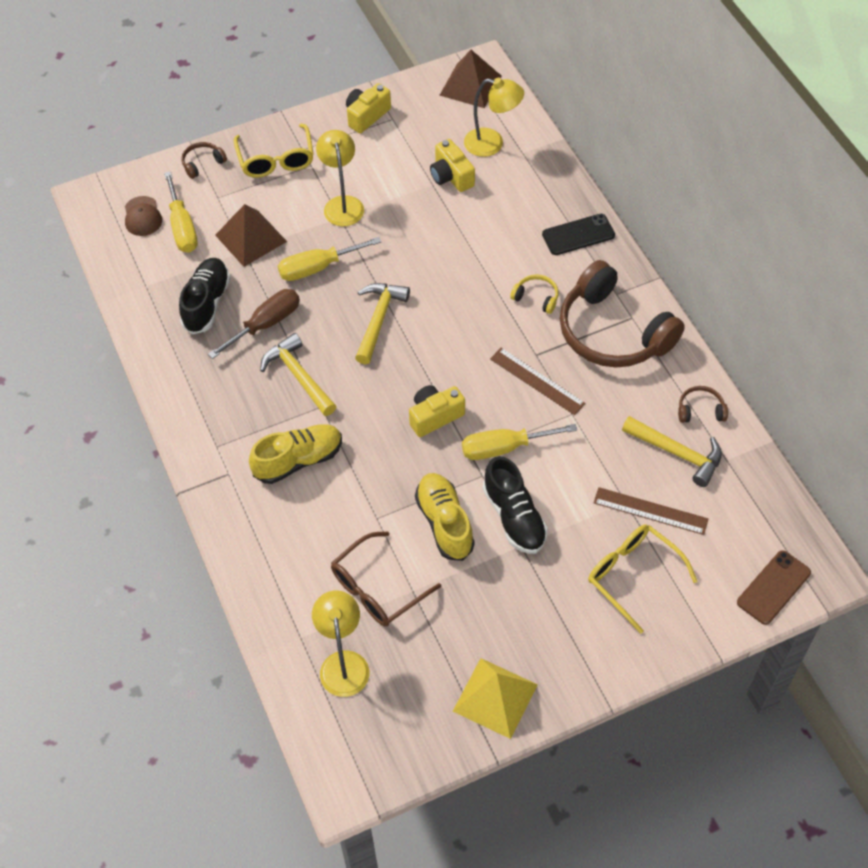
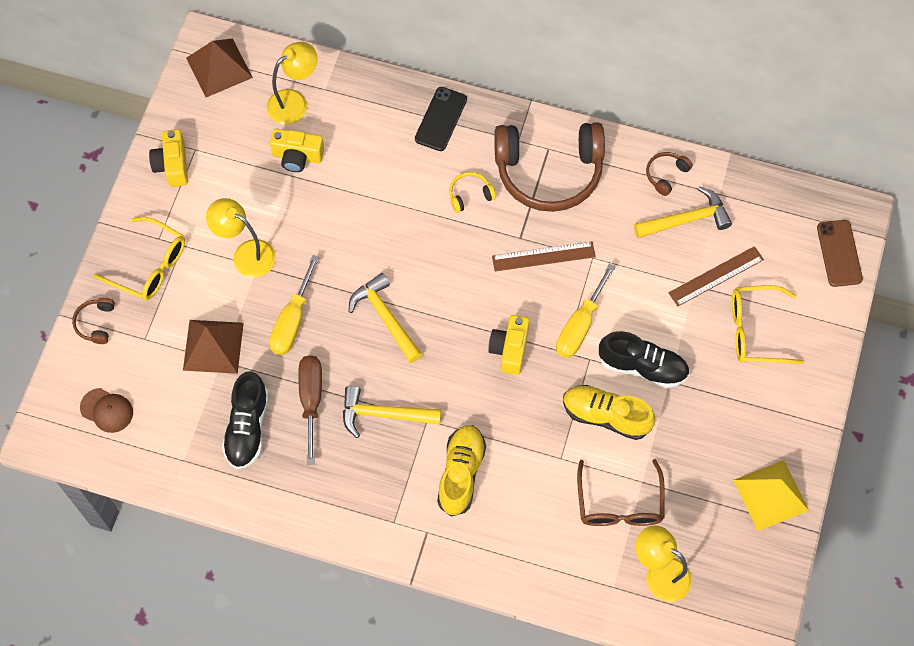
camera: 50 degrees left, 10 degrees up
(182, 227) = (150, 388): yellow screwdriver -> none
(207, 303) = (247, 427): black shoe -> black shoe turned 135 degrees counterclockwise

